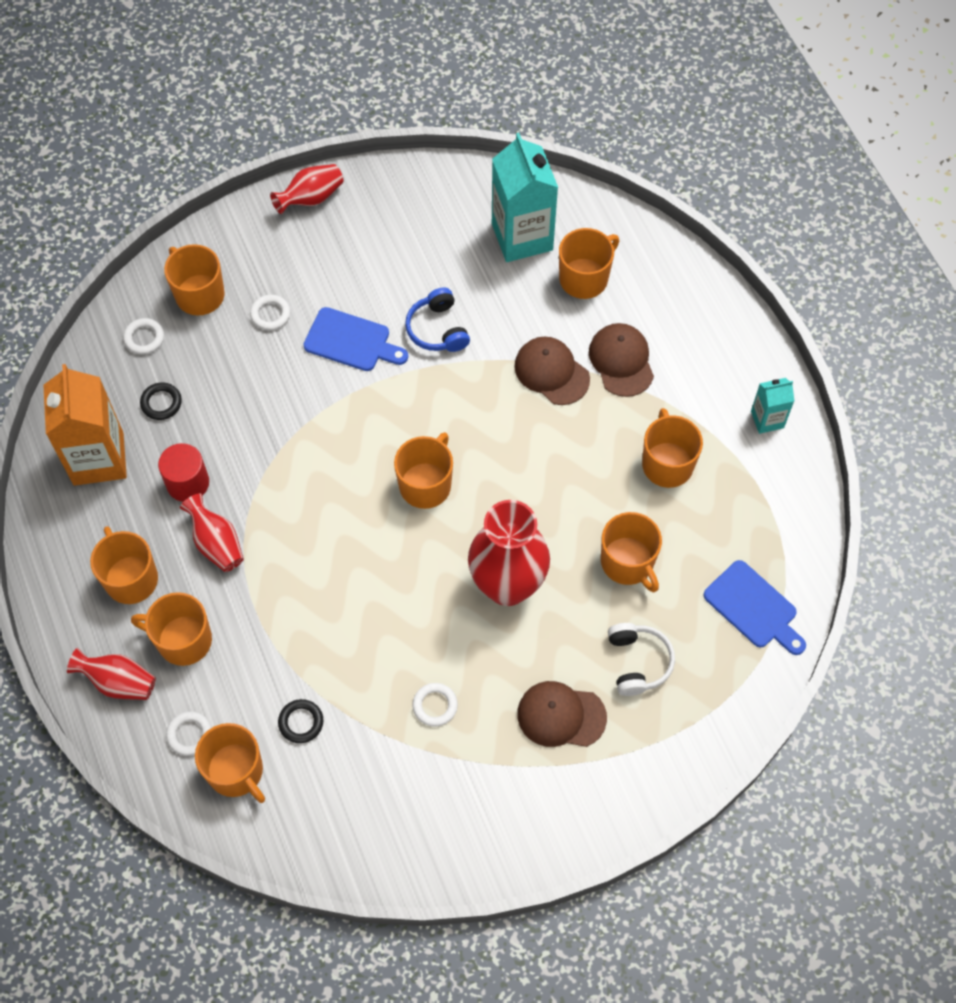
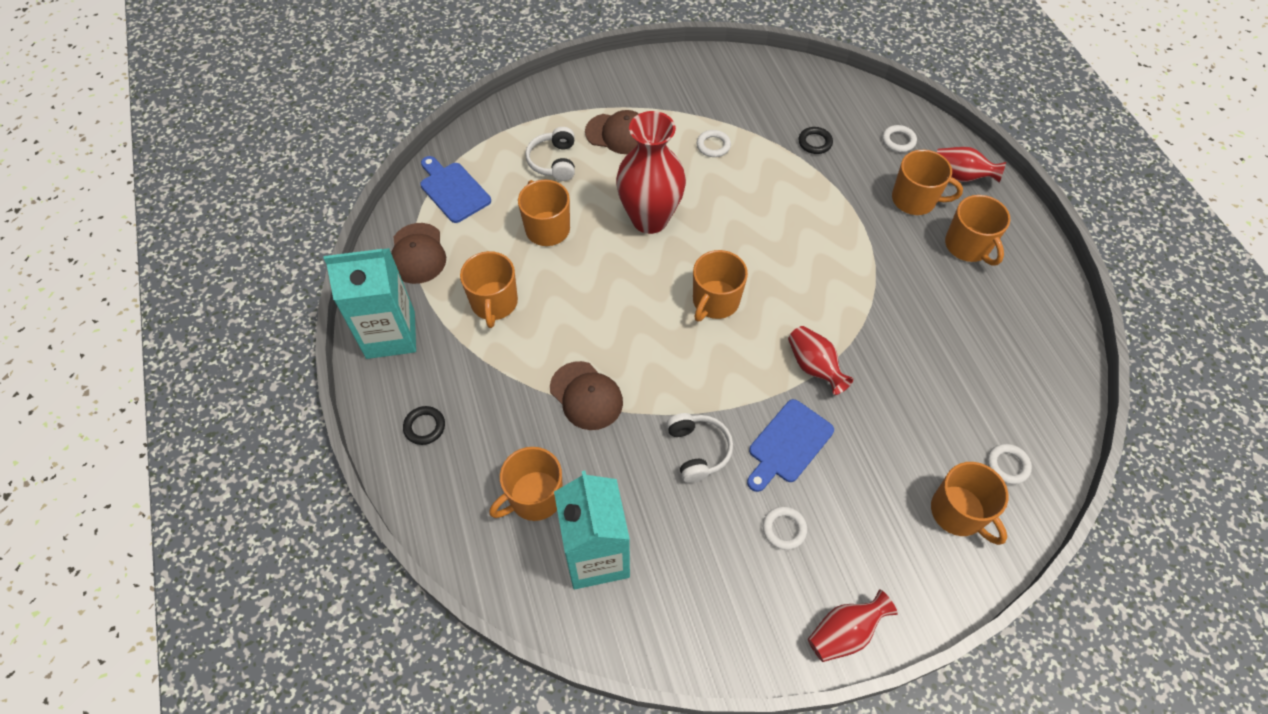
camera: 175 degrees left, 5 degrees down
(98, 458) = (1023, 346): orange carton -> none
(161, 403) = (974, 395): black ring -> black ring (424, 427)
(188, 483) = (933, 318): red cylinder -> none
(216, 543) = (899, 267): red vase -> red vase (814, 367)
(236, 771) = (860, 118): orange mug -> none
(270, 314) = (876, 482): white ring -> white ring (784, 529)
(351, 341) = (788, 444): blue cutting board -> blue cutting board turned 75 degrees counterclockwise
(437, 329) = (698, 450): blue headphones -> white headphones
(621, 361) = (515, 402): brown cap -> brown cap (418, 254)
(767, 419) = (390, 335): turquoise carton -> turquoise carton, size x1.96

